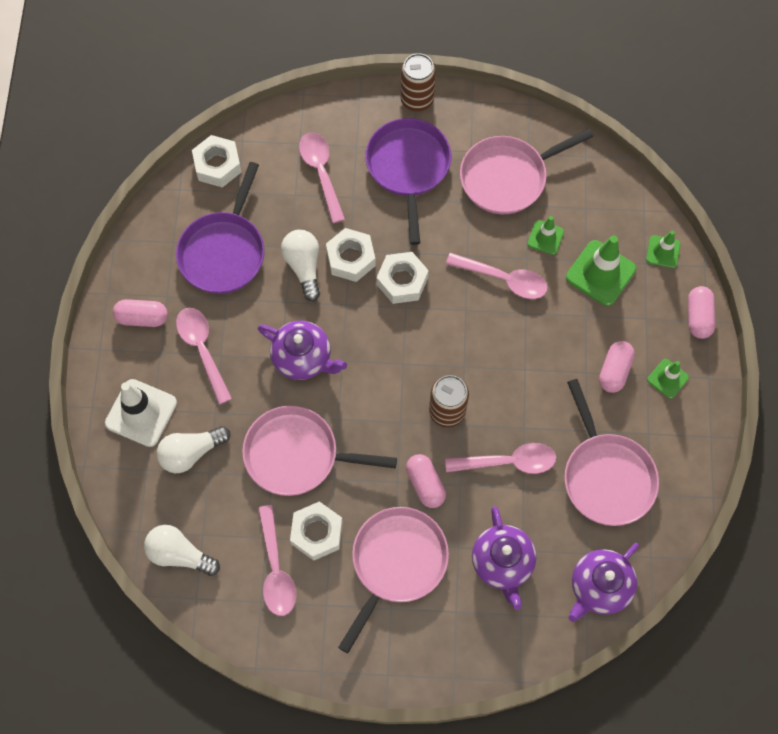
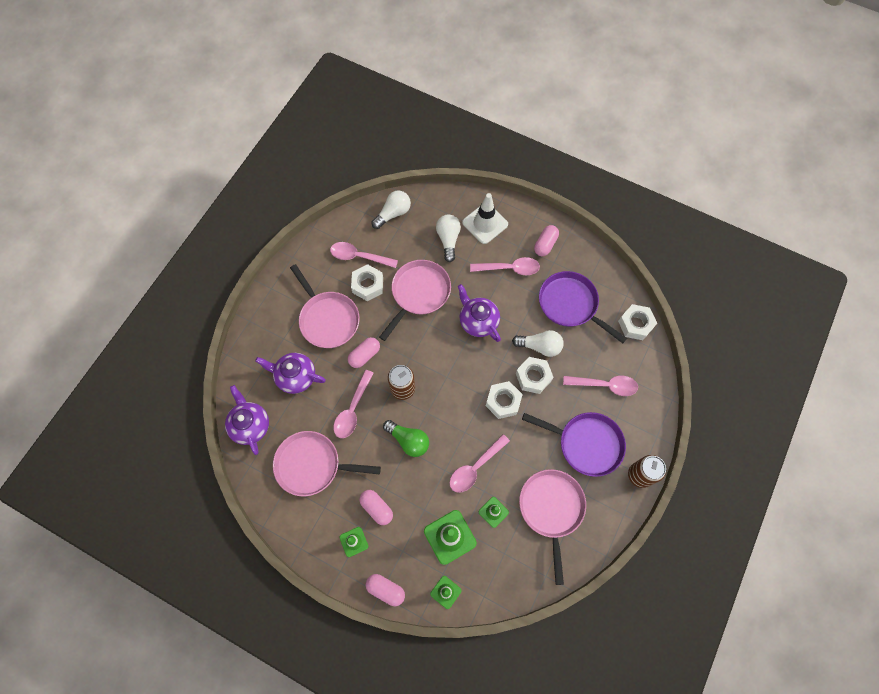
camera: 115 degrees right, 0 degrees up
(303, 358) = (478, 321): purple teapot -> purple teapot turned 90 degrees clockwise
(425, 484) = (364, 355): pink capsule -> pink capsule turned 45 degrees counterclockwise
(511, 372) = (408, 440): none -> green light bulb

